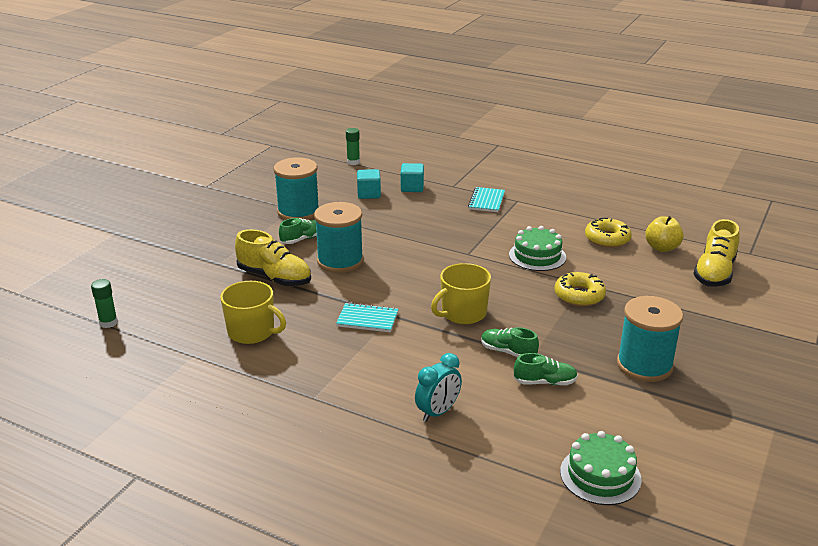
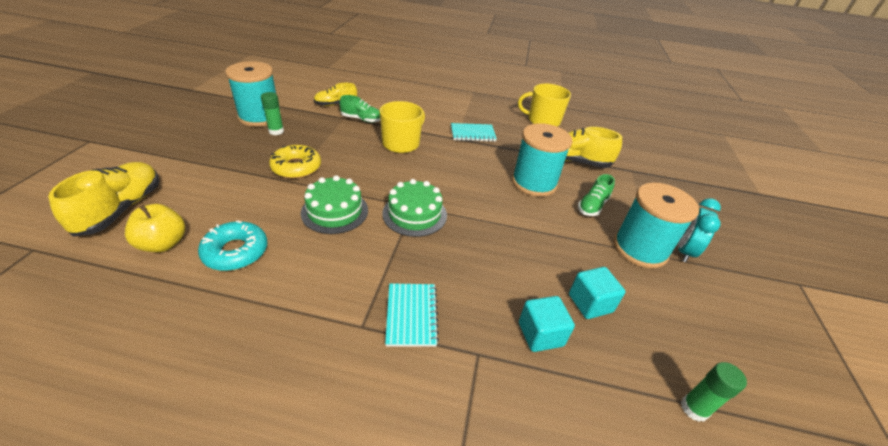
camera: 160 degrees right, 10 degrees up
(108, 323) = (636, 120): green glue stick -> green glue stick (276, 131)
(438, 412) = (400, 88): turquoise clock -> turquoise clock (684, 251)
(545, 382) = (336, 104): green shoe -> yellow shoe
(600, 475) = (310, 70): green cake -> green cake (414, 214)
(607, 239) = (236, 252): yellow donut -> turquoise donut

